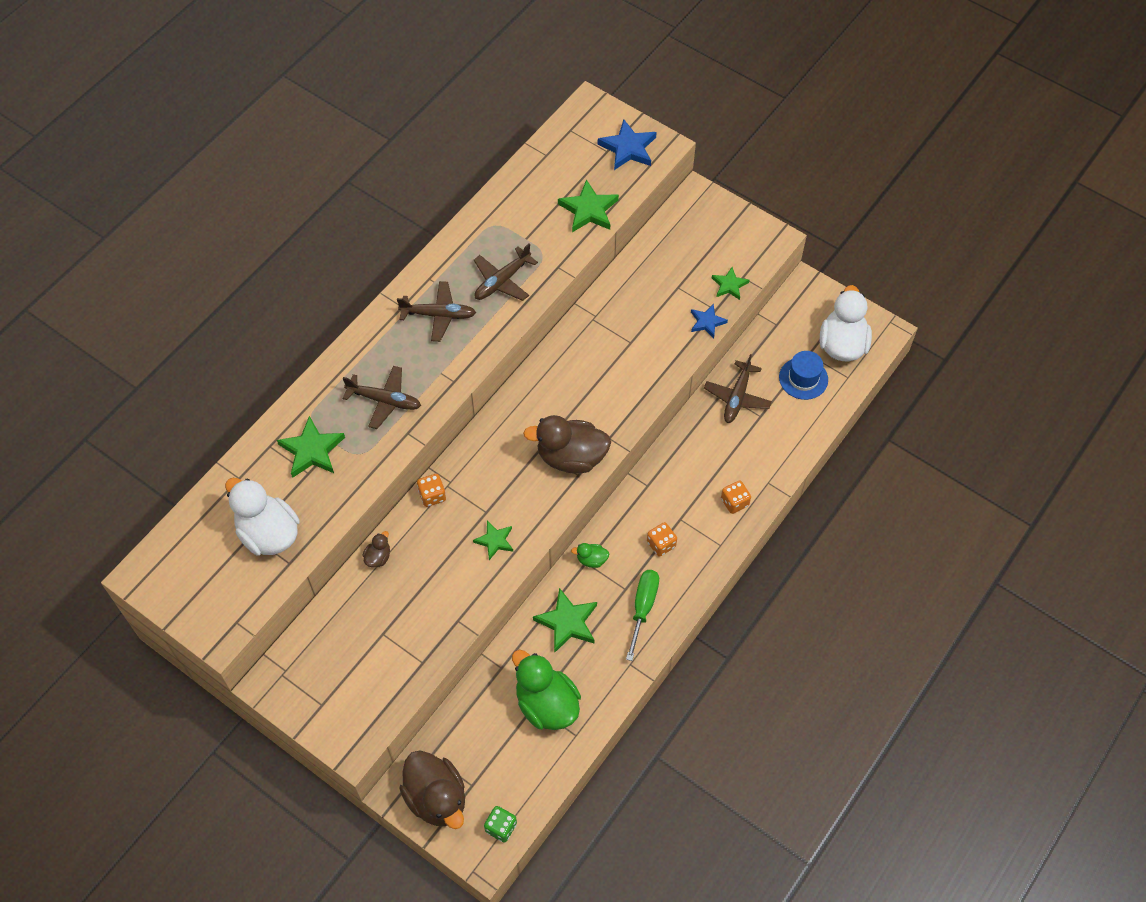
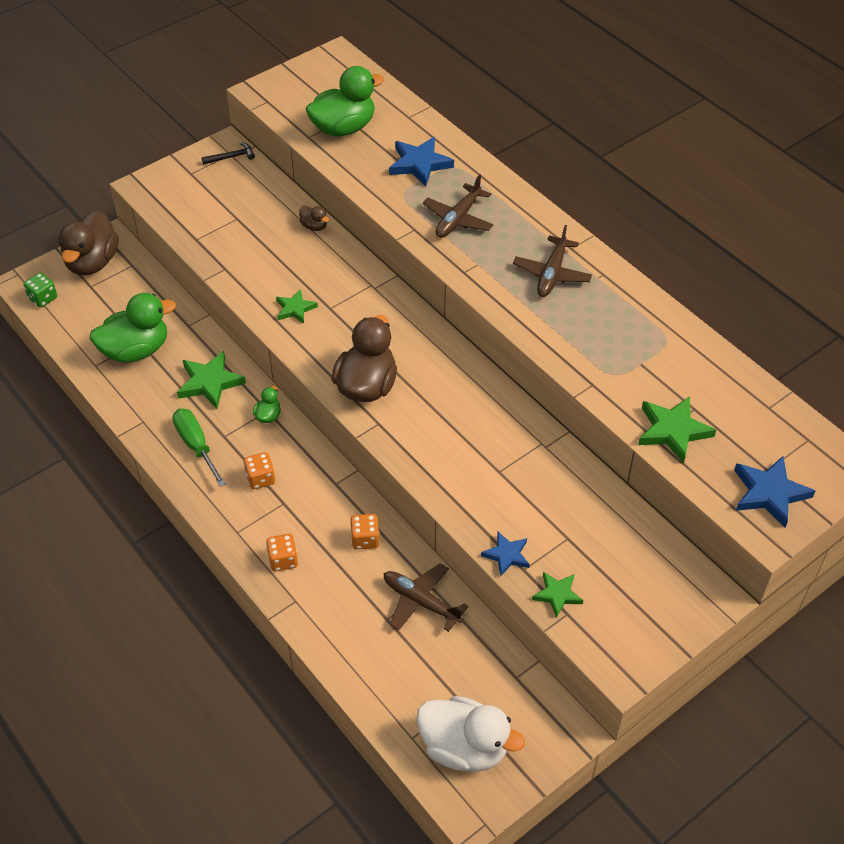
camera: 105 degrees right, 10 degrees down
(268, 533) = (343, 128): white duck -> green duck
(286, 671) = (231, 157): none -> black hammer
(312, 450) = (419, 164): green star -> blue star
(432, 495) = (364, 272): orange dice -> orange dice (365, 539)
(436, 798) = (92, 262): brown duck -> brown duck turned 60 degrees counterclockwise
(502, 281) = (584, 332): brown plane -> none
(643, 608) = (196, 446): green screwdriver -> green screwdriver turned 150 degrees counterclockwise
(803, 378) = (425, 683): blue hat -> none

